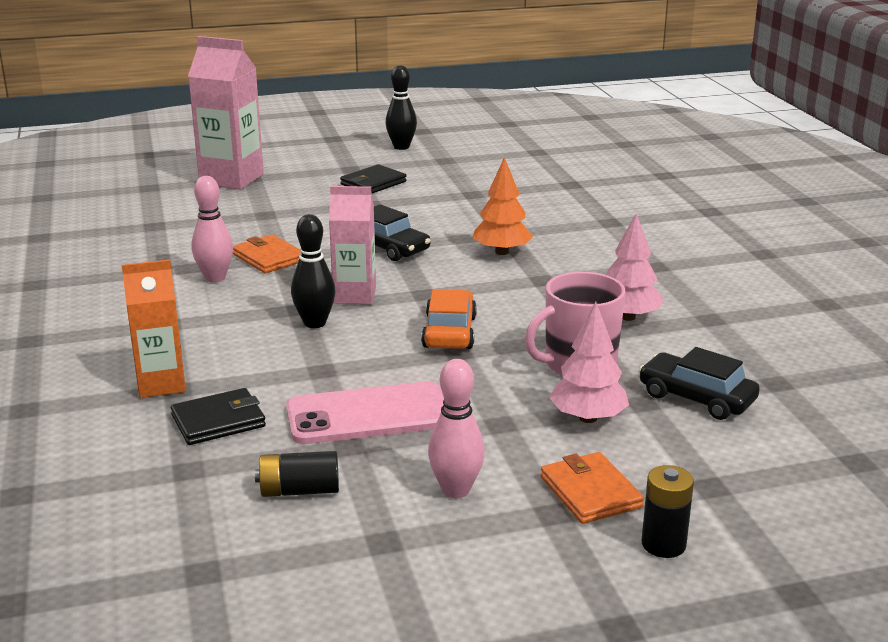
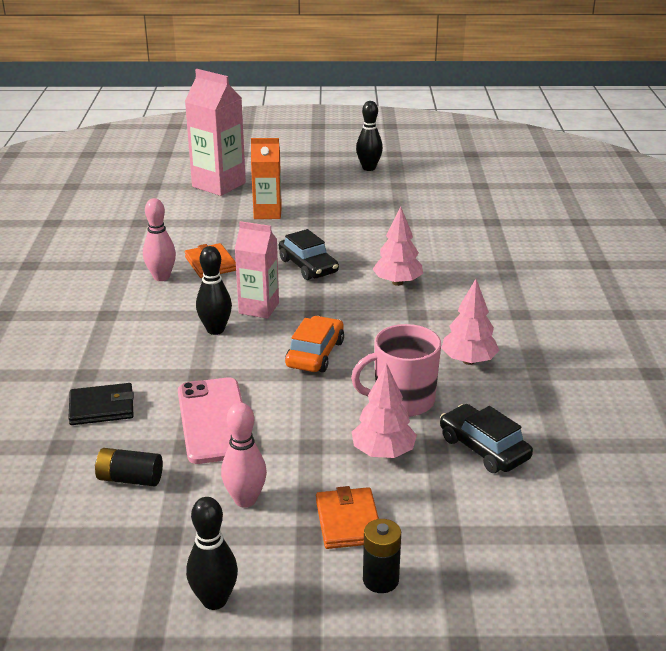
camera: 15 degrees right, 5 degrees up
(161, 384) = (77, 368): orange carton -> orange carton (267, 213)
(368, 415) = (213, 420): pink phone -> pink phone turned 75 degrees clockwise
(373, 183) = (327, 201): black wallet -> none
(481, 600) = (214, 600): none -> black bowling pin
(501, 252) = (397, 282): orange tree -> pink tree

